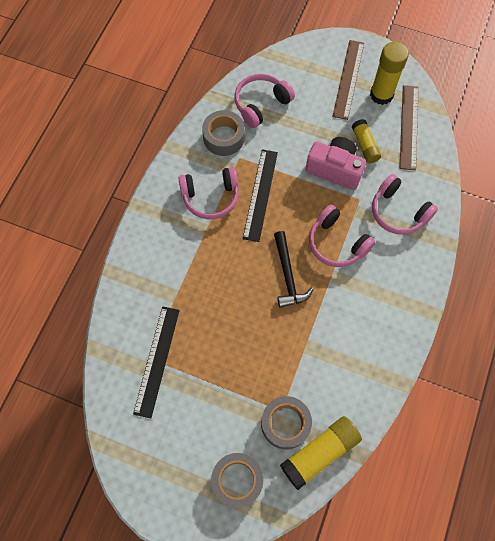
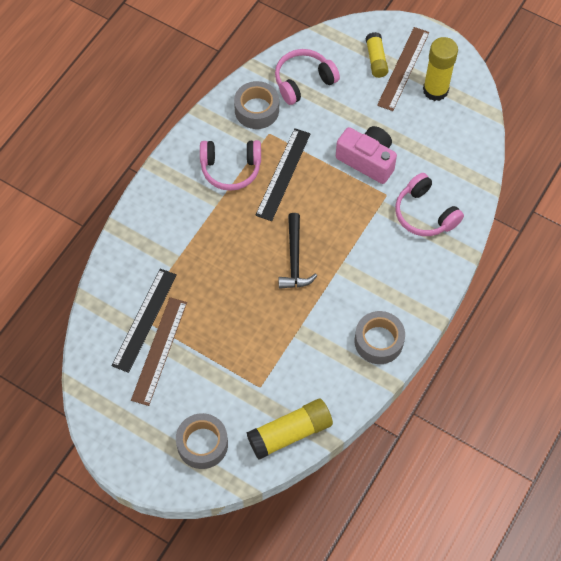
camera: 10 degrees right, 5 degrees down
(285, 424) = (261, 400): grey tape -> grey tape (378, 341)
(337, 243) = (352, 235): pink headphones -> none
(365, 145) = (405, 140): yellow glue stick -> yellow glue stick (376, 60)
(409, 127) = (457, 128): brown ruler -> brown ruler (159, 350)

